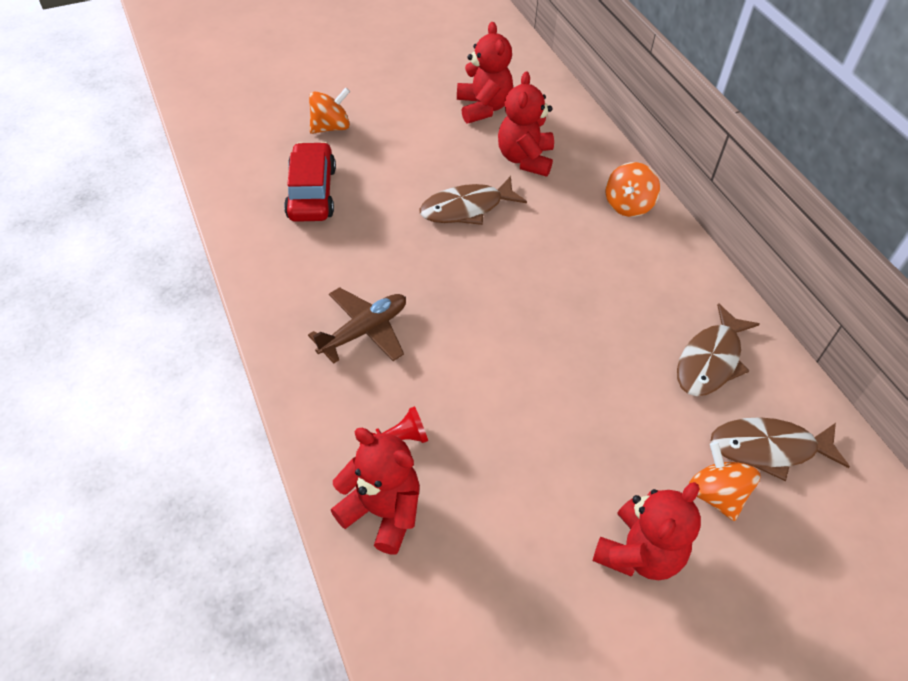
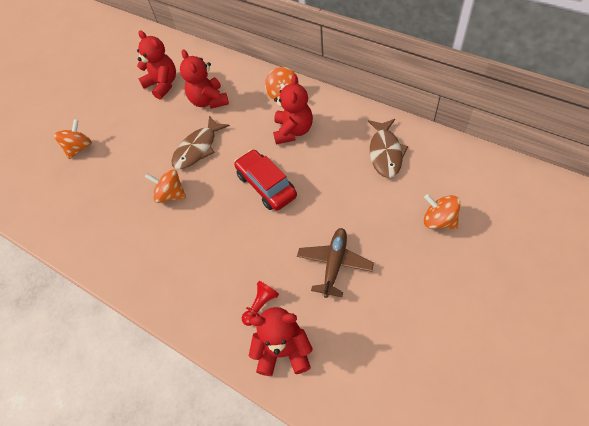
camera: 25 degrees left, 5 degrees up
(311, 193) = (98, 194): red car -> red car (266, 185)
(364, 331) = (194, 256): brown plane -> brown plane (334, 264)
(393, 243) = (171, 194): none -> orange spinning top
(639, 552) = (426, 276): red teddy bear -> red teddy bear (293, 131)
(768, 448) = (445, 180): brown fish -> none

